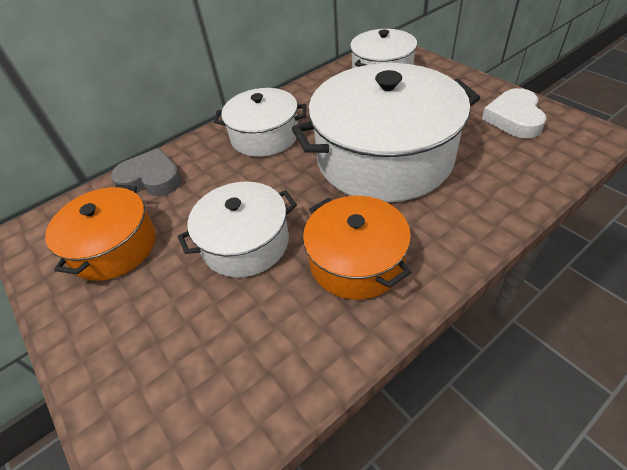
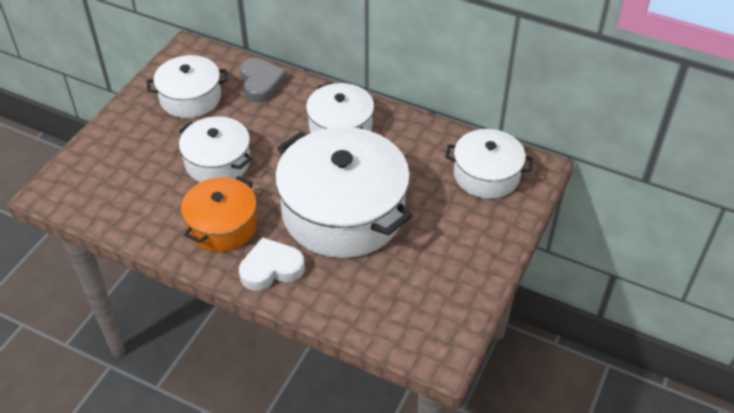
camera: 60 degrees right, 0 degrees up
(114, 247) = (190, 98): orange pot -> white pot
(514, 118) = (442, 292): white heart -> white heart (271, 268)

